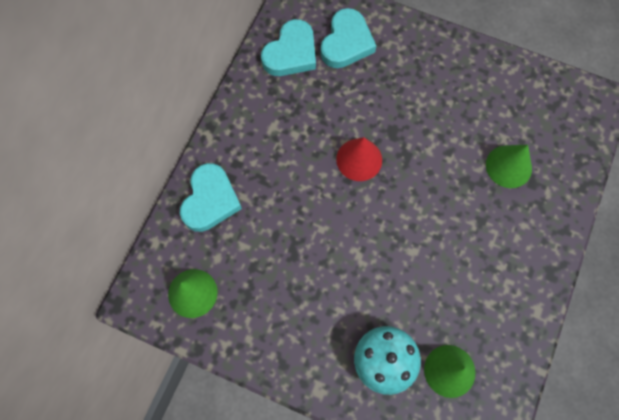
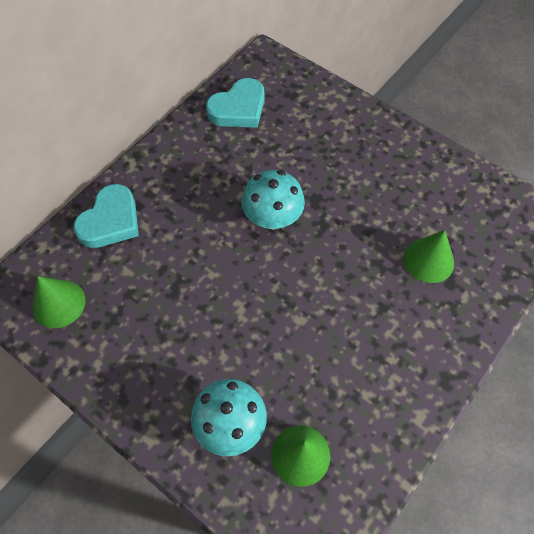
camera: 15 degrees right, 10 degrees down
(346, 42) = (296, 111): turquoise heart -> none
(359, 159) = (272, 218): red cone -> turquoise mushroom

